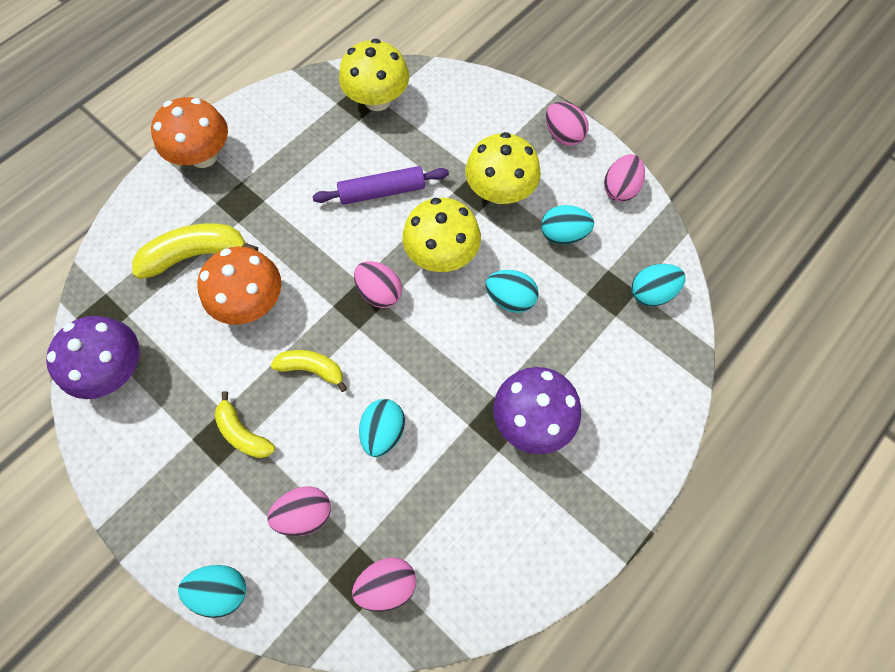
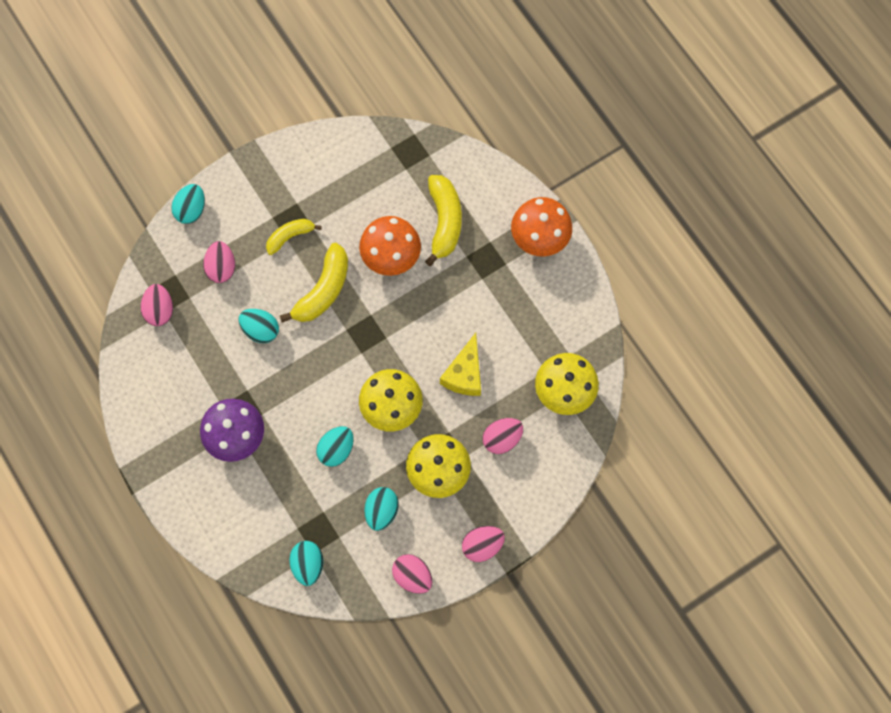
camera: 105 degrees right, 5 degrees up
(116, 370) = (364, 158): purple mushroom -> none
(312, 369) = (323, 290): yellow banana -> yellow banana, size x1.62
(379, 292) = (371, 351): pink egg -> pink egg (502, 439)
(382, 192) = (464, 374): purple rolling pin -> yellow cheese

